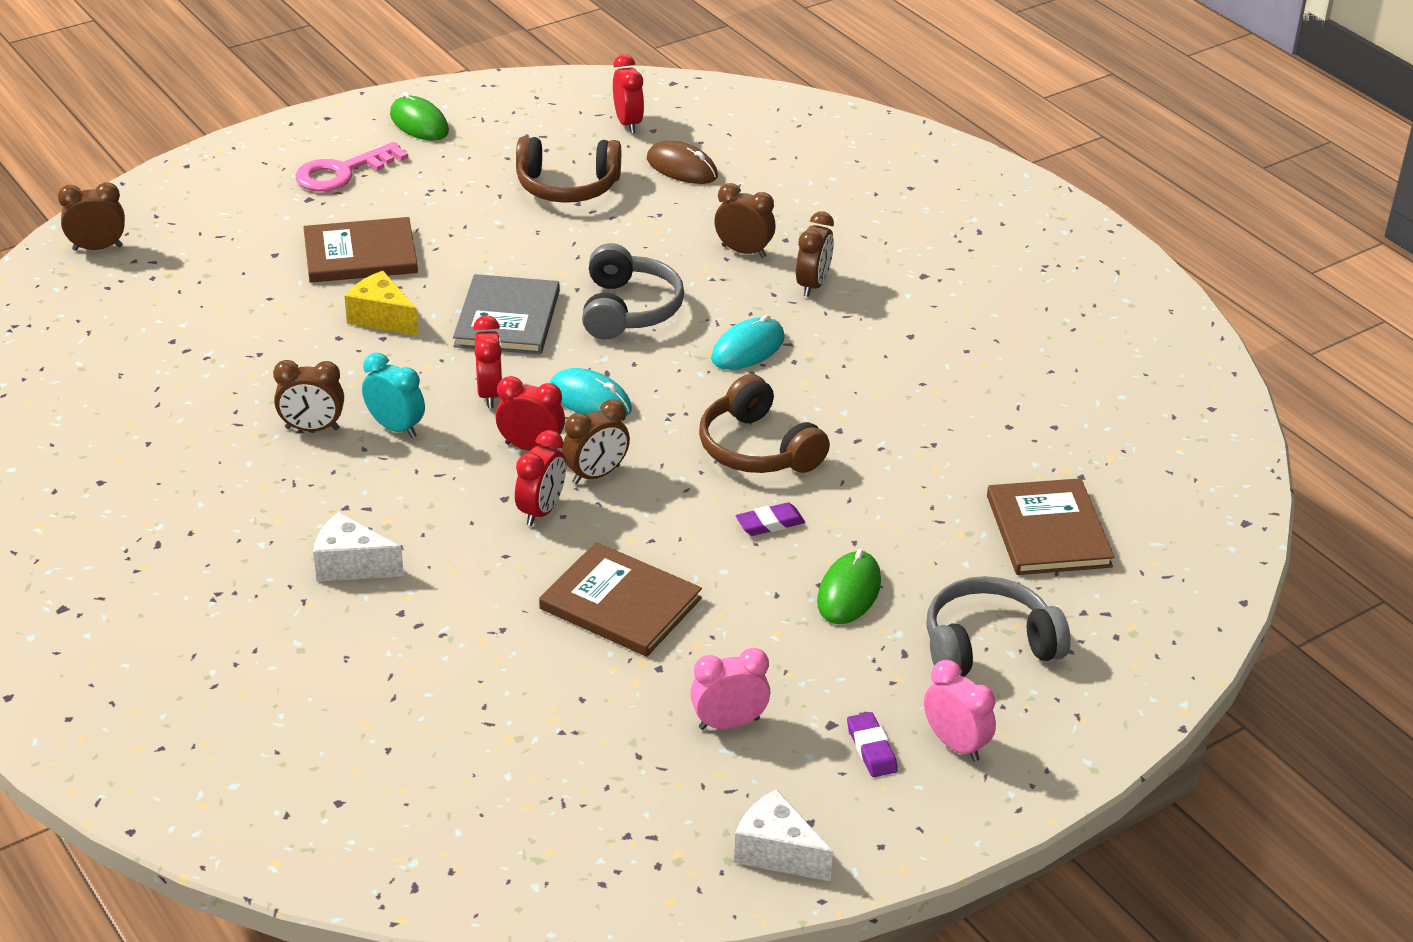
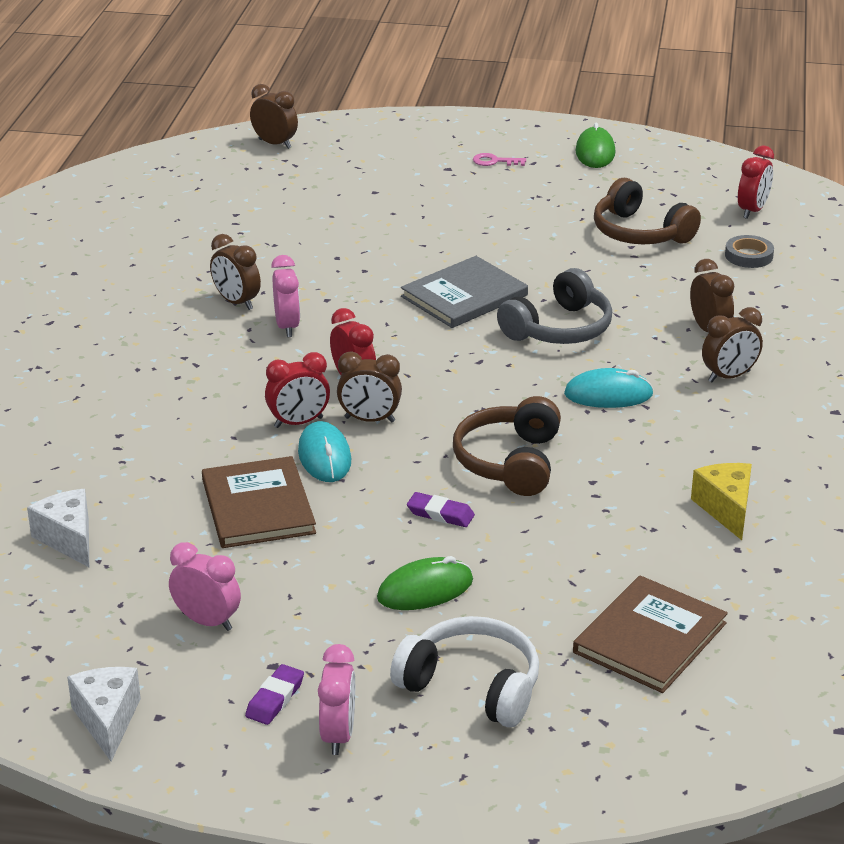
camera: 45 degrees right, 5 degrees down
(342, 172) = (494, 161): pink key -> pink key, size x0.52
(351, 565) = (134, 392): white cheese -> white cheese (68, 539)
(360, 254) = (428, 215): brown book -> none
(381, 318) = (382, 258): yellow cheese -> yellow cheese (726, 509)
(395, 427) = (287, 326): turquoise clock -> pink clock
(490, 394) = (379, 336): red clock -> none
(590, 399) = (441, 372): turquoise mouse -> turquoise mouse (324, 456)
(682, 168) = (748, 256): brown mouse -> grey tape
(988, 645) = (472, 686): grey headphones -> white headphones

